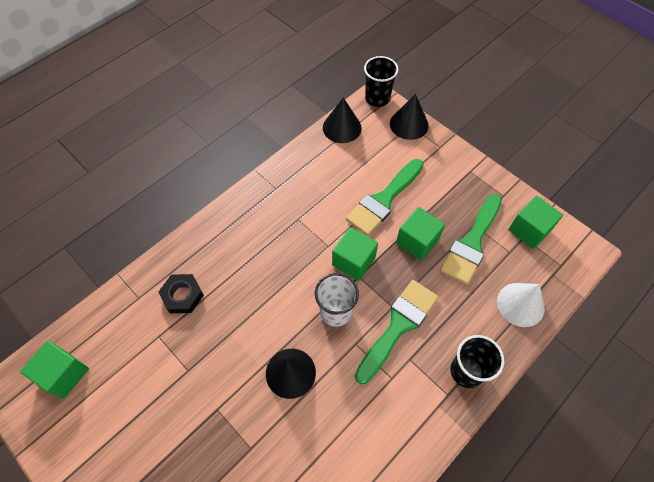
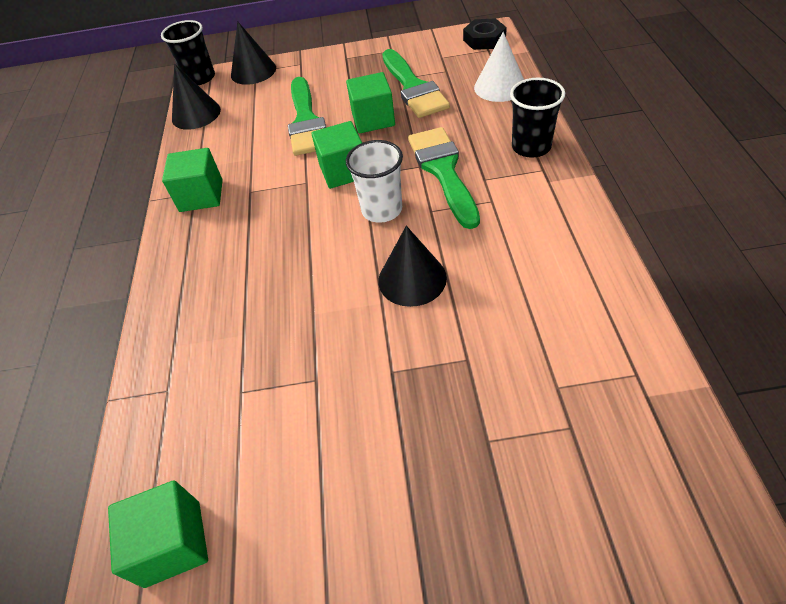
camera: 45 degrees left, 10 degrees down
(182, 295) = (217, 339): black nut -> black nut (484, 39)
(529, 230) = (438, 51): green cube -> green cube (201, 196)

